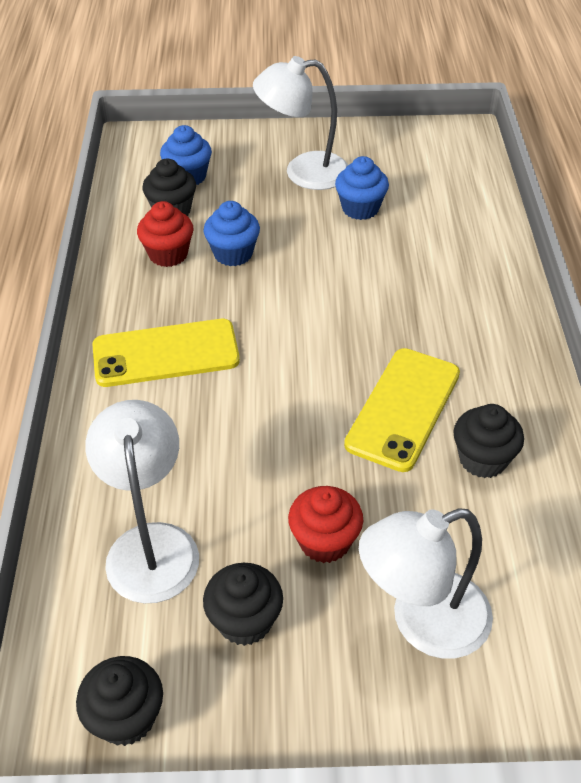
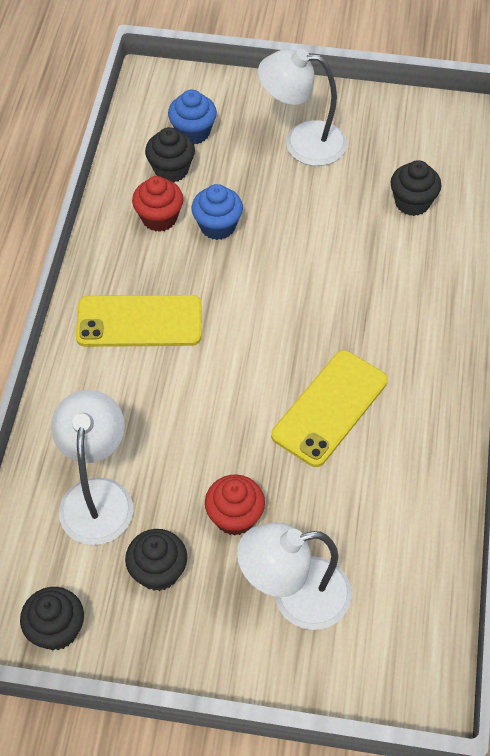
camera: 10 degrees right, 10 degrees up
(360, 208) = (345, 193): blue cupcake -> none
(482, 459) = (383, 466): black cupcake -> black cupcake (412, 202)

